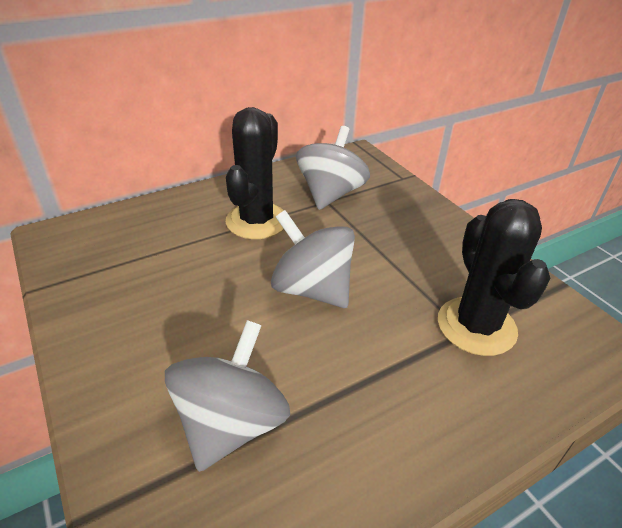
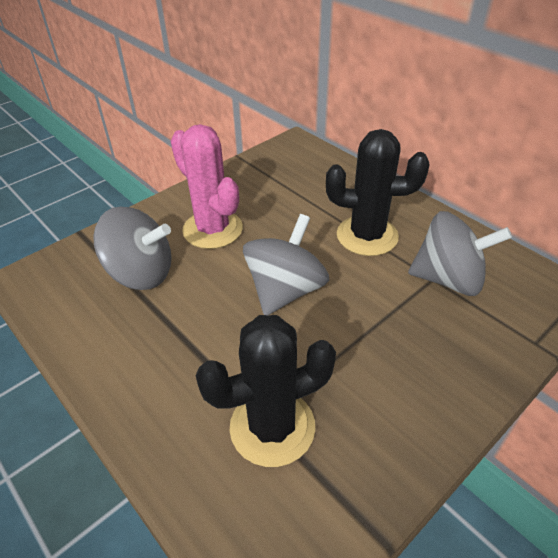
camera: 80 degrees right, 5 degrees up
(180, 335) = (212, 229): none -> pink cactus

